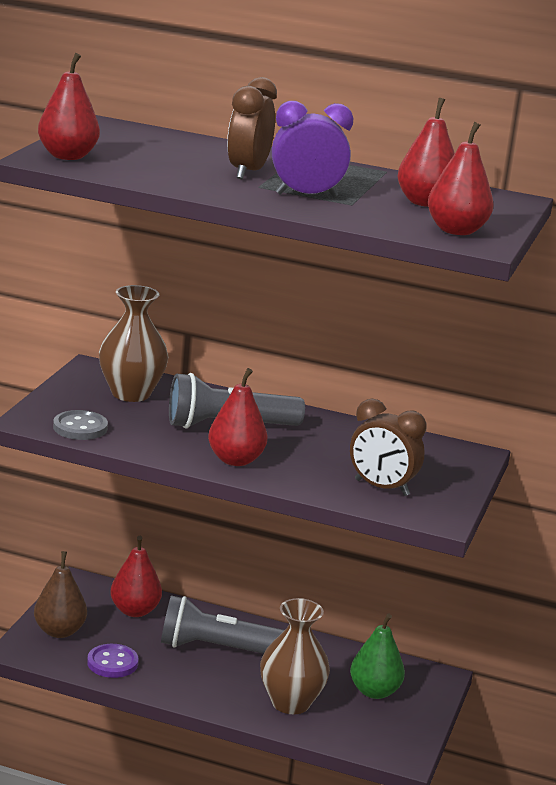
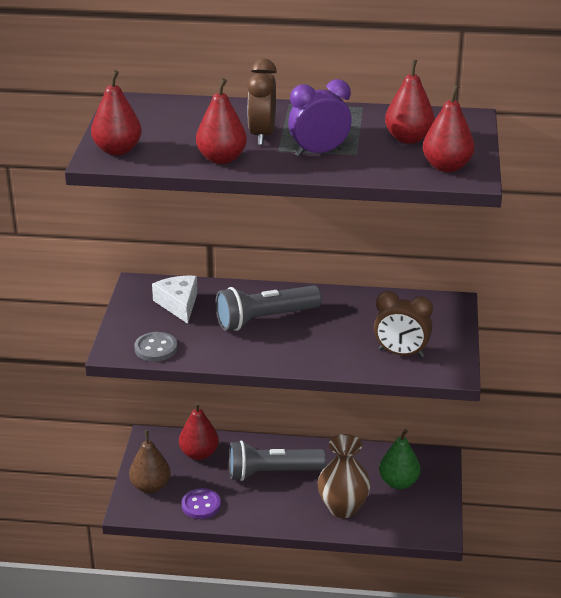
camera: 10 degrees left, 10 degrees up
(131, 393) = (178, 304): brown vase -> white cheese
(235, 460) = (284, 352): red pear -> red pear (221, 159)

